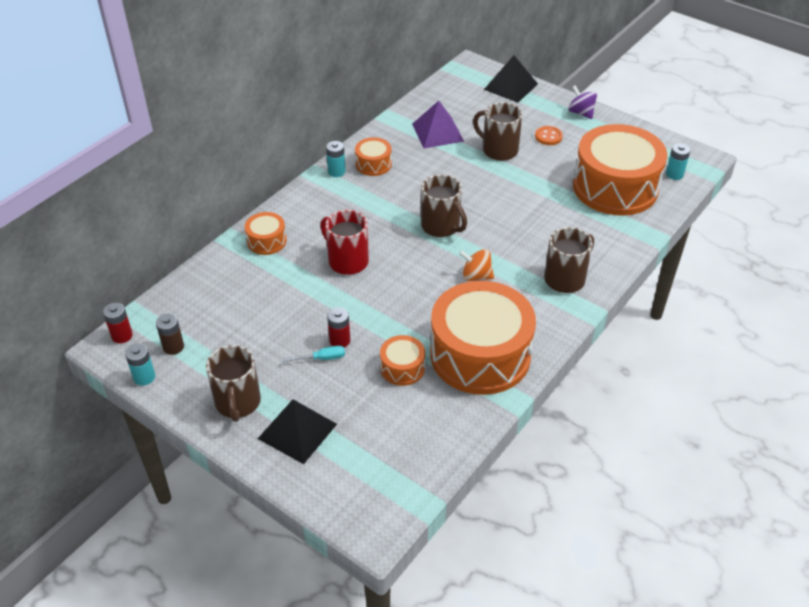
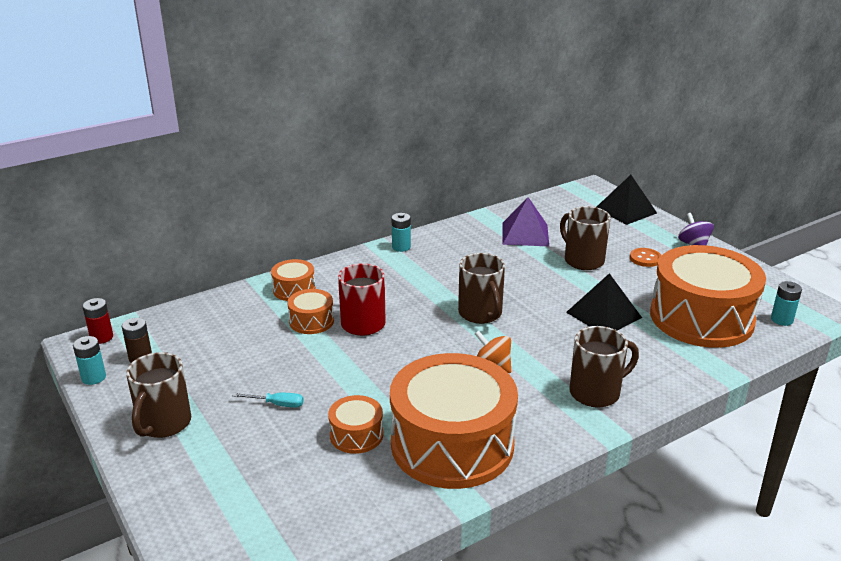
camera: 20 degrees right, 15 degrees down
(297, 431) = (203, 467): black pyramid -> black pyramid (603, 315)
(340, 340) = (306, 392): red battery -> none
(373, 164) = (442, 248): orange drum -> orange drum (311, 321)

